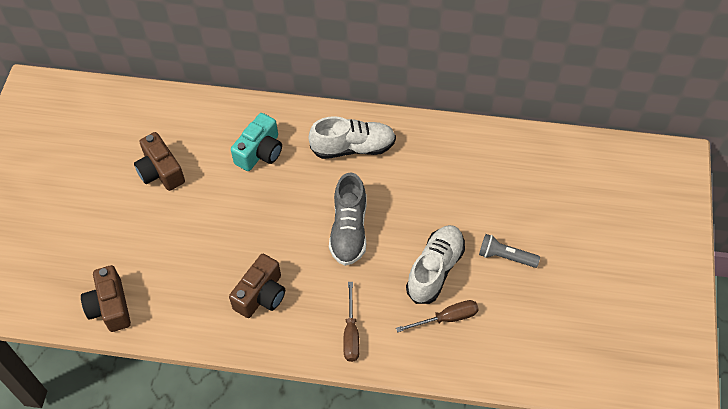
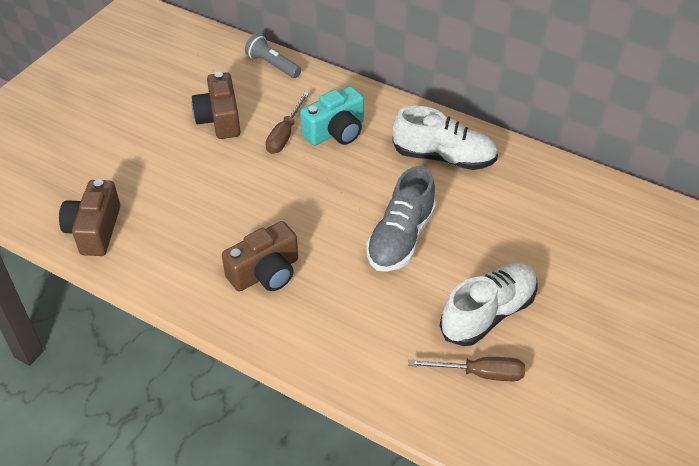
camera: 20 degrees right, 10 degrees down
(351, 333) = (351, 350): brown screwdriver -> brown screwdriver (285, 135)
(506, 257) = (586, 328): grey flashlight -> grey flashlight (272, 65)

